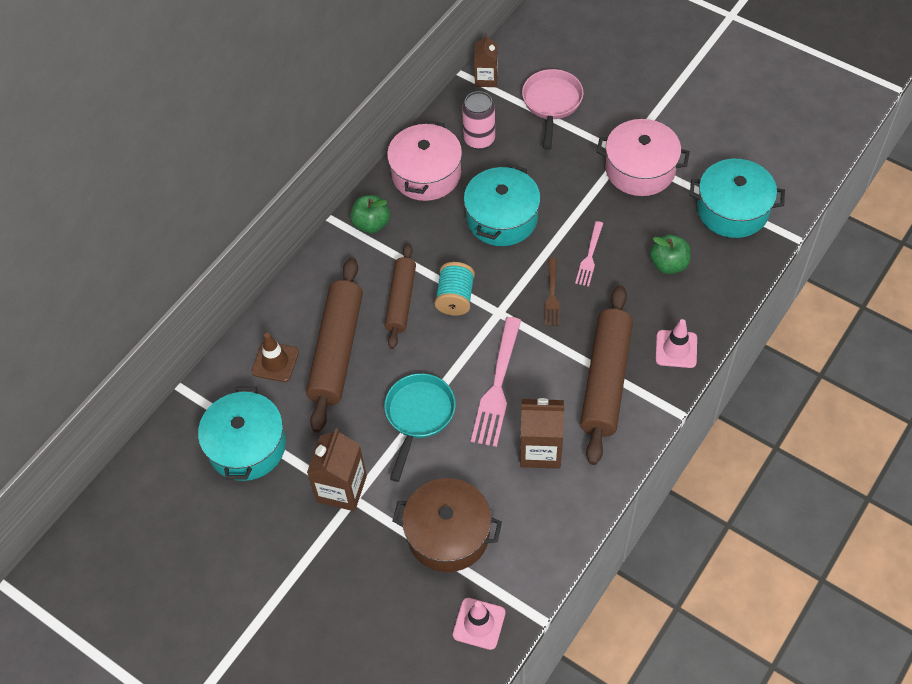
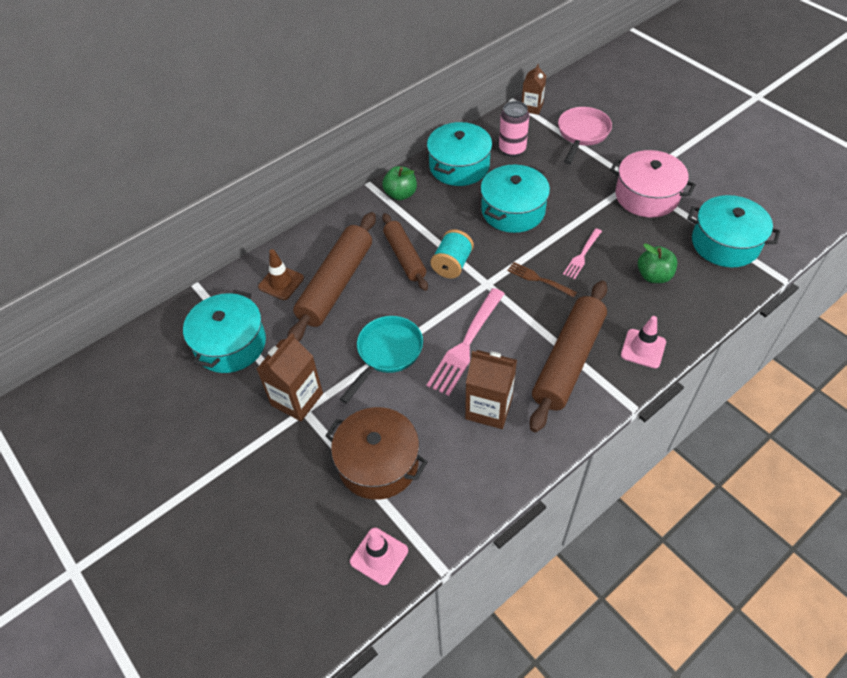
camera: 15 degrees right, 5 degrees down
(401, 300) = (404, 257): brown rolling pin -> brown rolling pin turned 45 degrees counterclockwise
(426, 174) = (459, 166): pink pot -> turquoise pot
(552, 295) = (539, 279): brown fork -> brown fork turned 105 degrees clockwise

